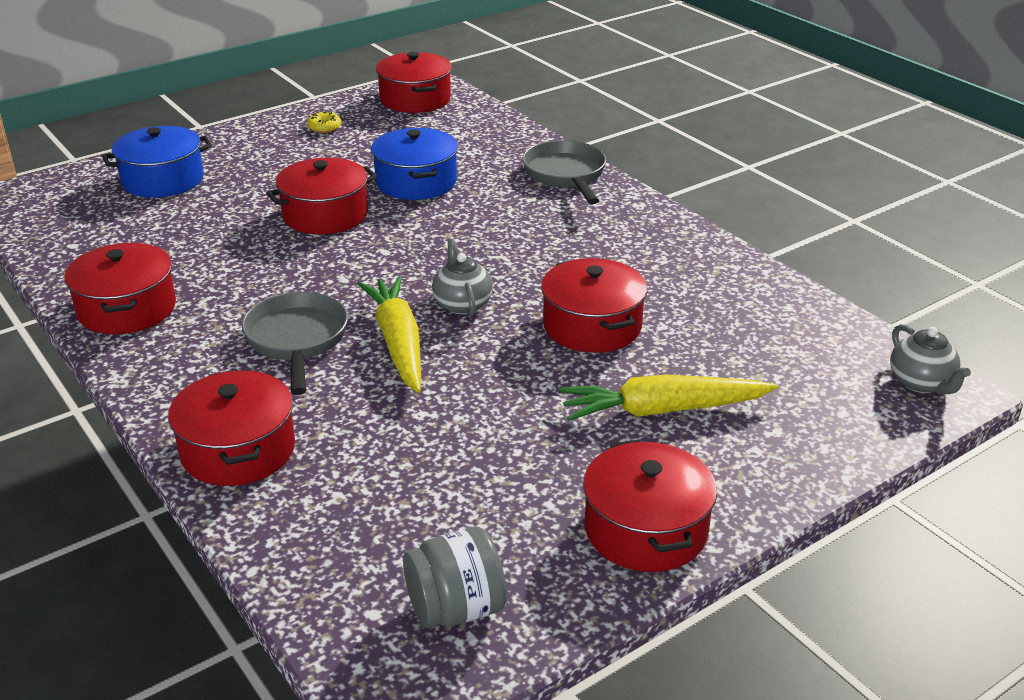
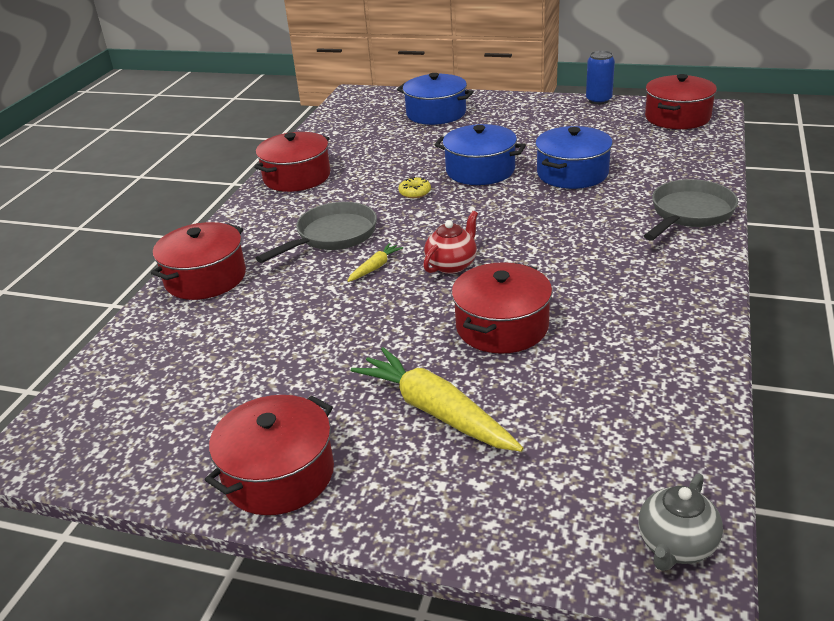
camera: 55 degrees right, 0 degrees up
(315, 107) = (598, 100): none -> blue can
(324, 127) = (581, 115): yellow donut -> yellow donut (415, 192)
(325, 215) = (480, 170): red pot -> blue pot
(398, 343) = (375, 267): yellow carrot -> yellow carrot, size x0.47
(456, 609) = (124, 432): grey jar -> none
(462, 304) = (452, 265): grey teapot -> red teapot

